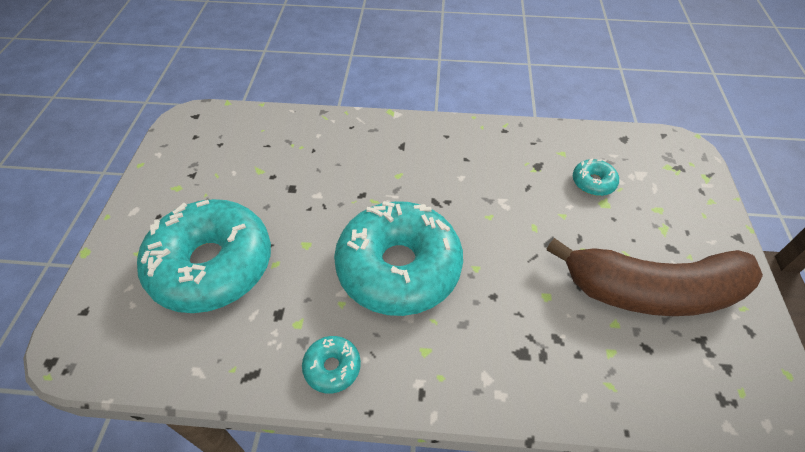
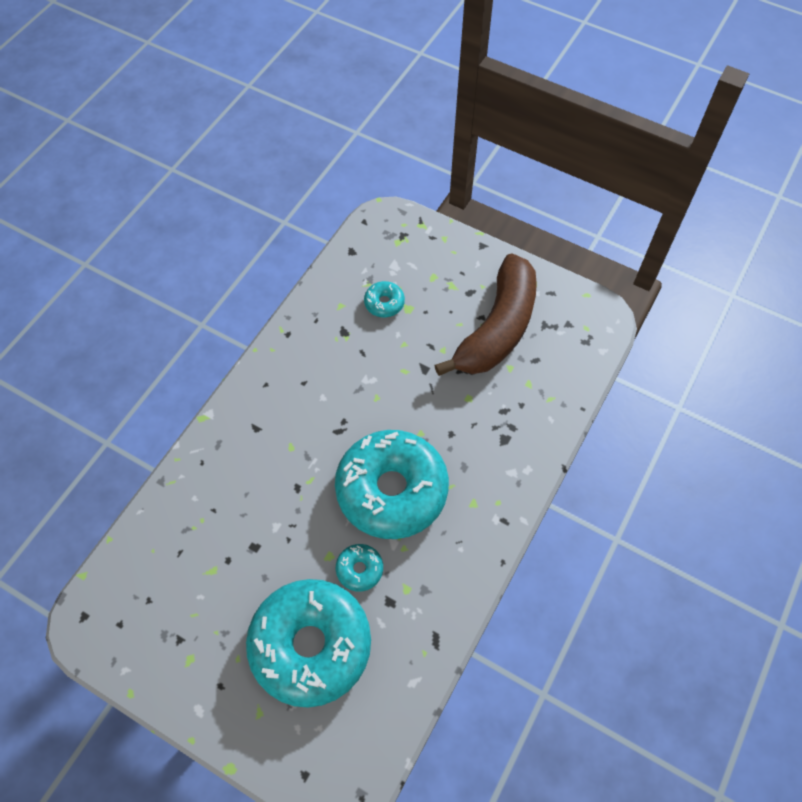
camera: 65 degrees left, 10 degrees up
(332, 367) = (457, 575): turquoise donut -> turquoise donut (359, 569)

